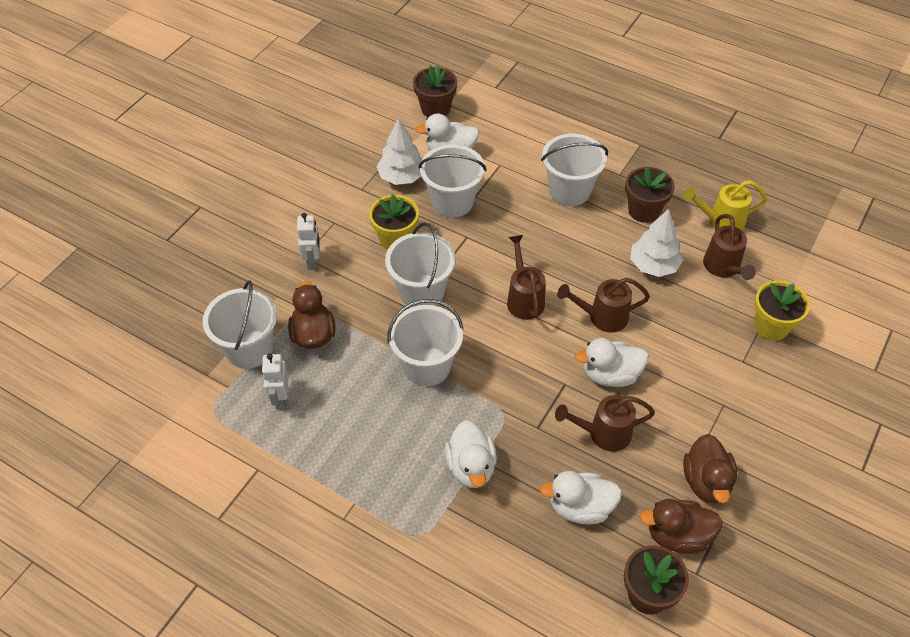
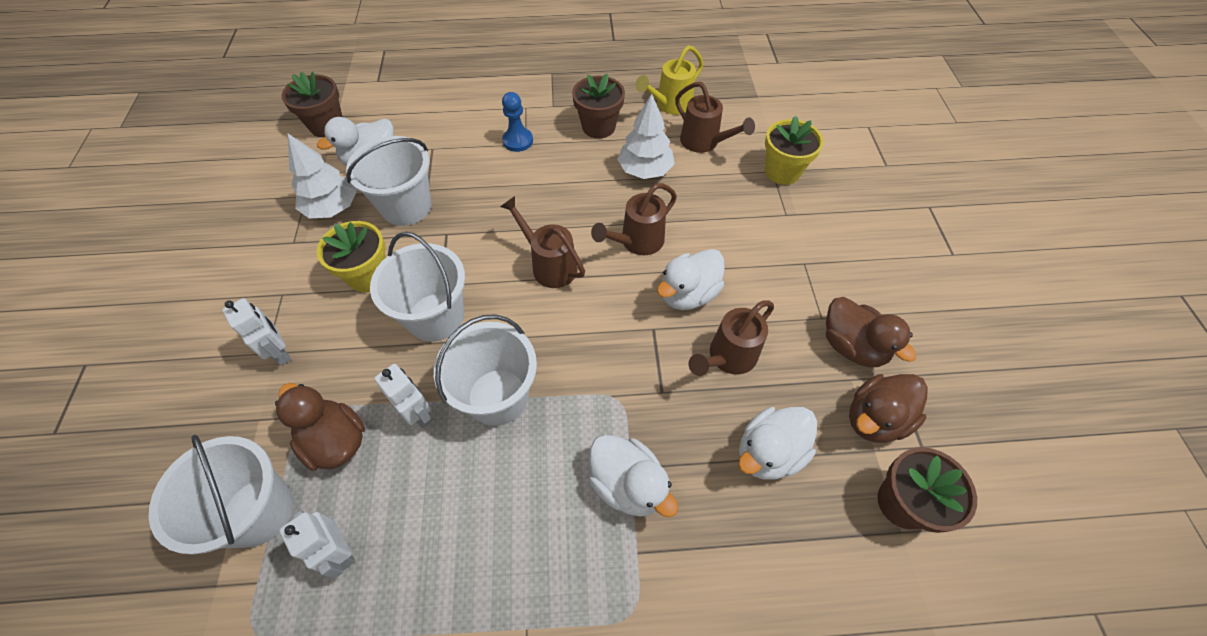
camera: 35 degrees left, 5 degrees up
(371, 347) = (418, 413): none -> white robot
(569, 190) = (518, 141): white bucket -> blue pawn

